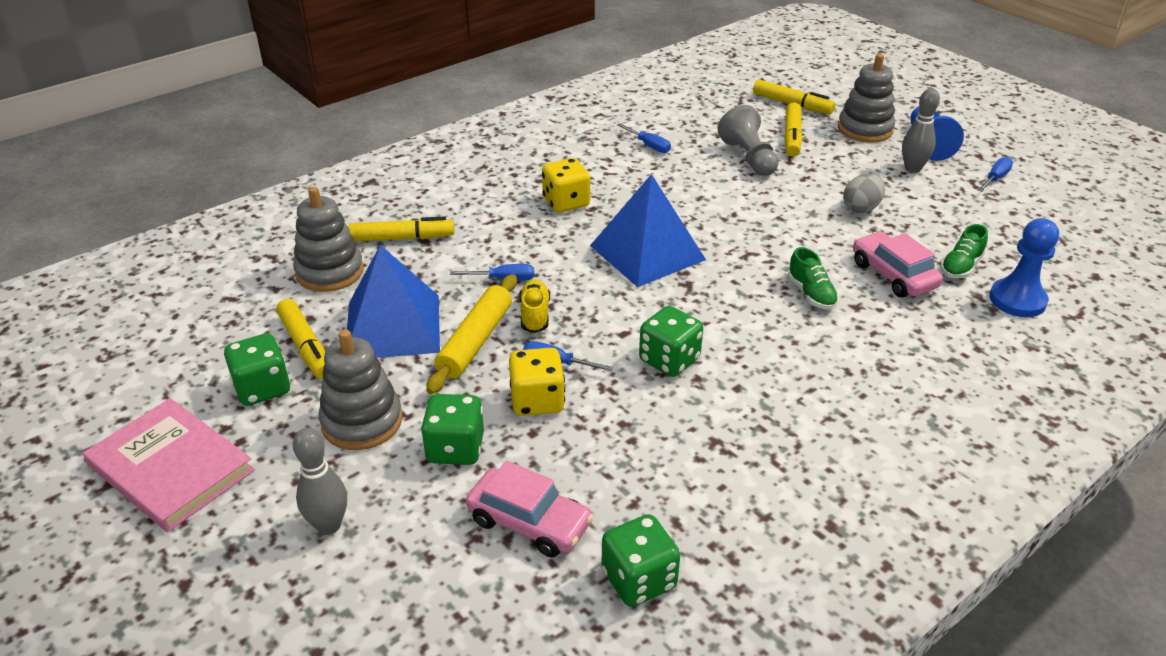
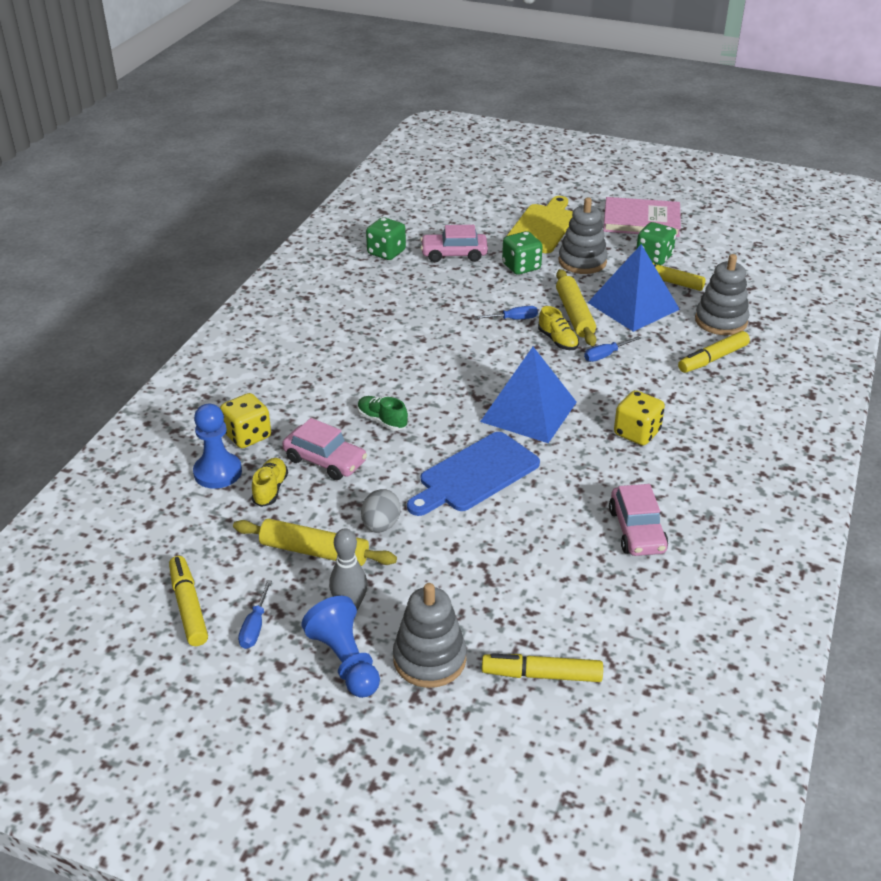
camera: 150 degrees right, 0 degrees up
(329, 525) = (542, 227): grey bowling pin -> yellow cutting board
(537, 401) = (503, 298): yellow dice -> yellow dice (247, 436)
(649, 145) = (637, 530): blue screwdriver -> pink car
(669, 360) = (448, 343): green dice -> none
(748, 158) = (527, 553): grey pawn -> none
(748, 218) = (475, 475): none -> blue cutting board
(792, 137) = (504, 608): yellow marker -> yellow marker (188, 607)
(930, 208) = (314, 551): none -> yellow rolling pin
(960, 267) = (270, 489): green shoe -> yellow shoe

